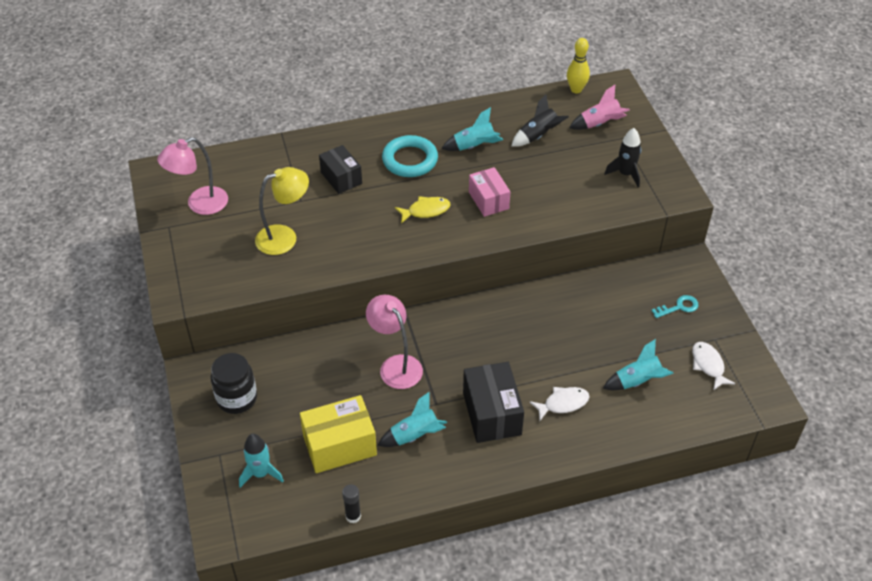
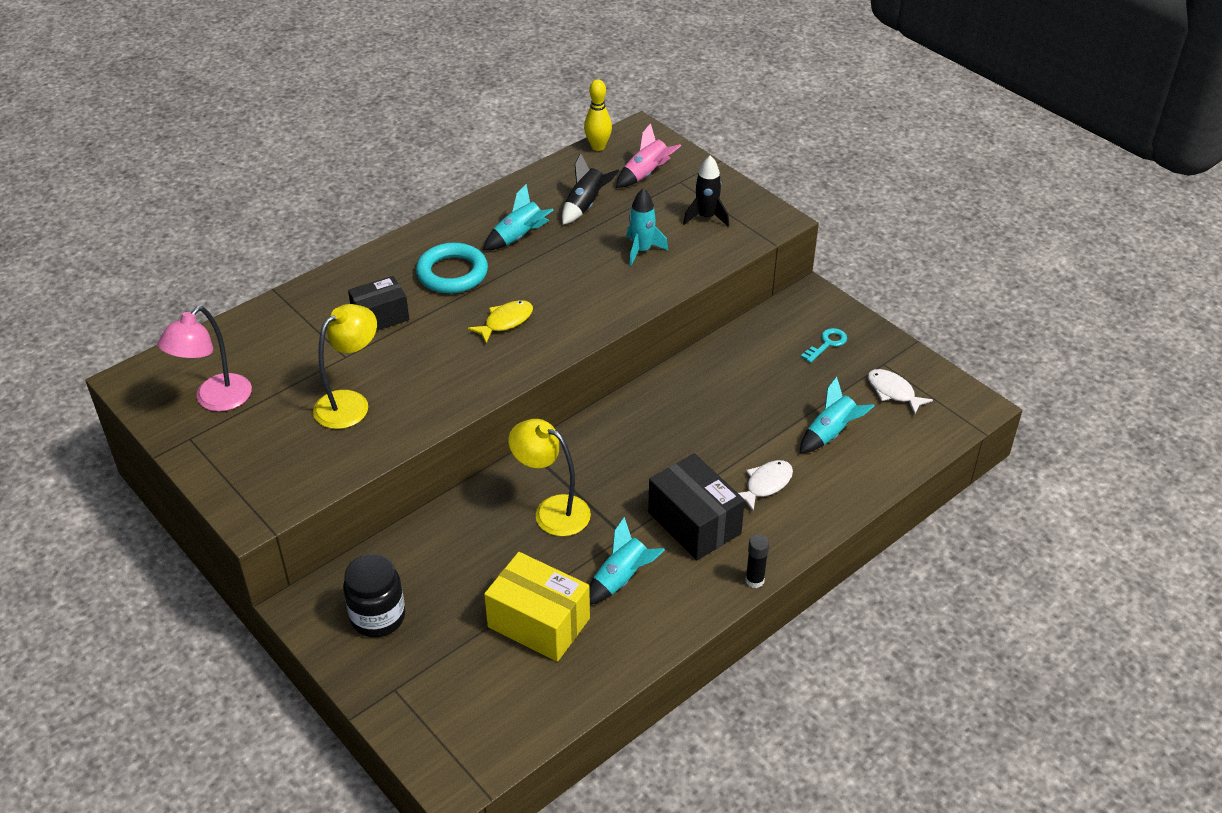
camera: 25 degrees left, 5 degrees down
(260, 473) = (460, 691): turquoise rocket -> turquoise rocket (642, 250)
(339, 445) = (538, 623): yellow box -> yellow box turned 75 degrees clockwise
(341, 178) = (380, 317): black box -> black box turned 60 degrees counterclockwise
(353, 516) = (602, 695): black glue stick -> black glue stick (754, 580)
(396, 365) = (552, 511): pink lamp -> yellow lamp
(488, 200) = (572, 289): pink box -> none

